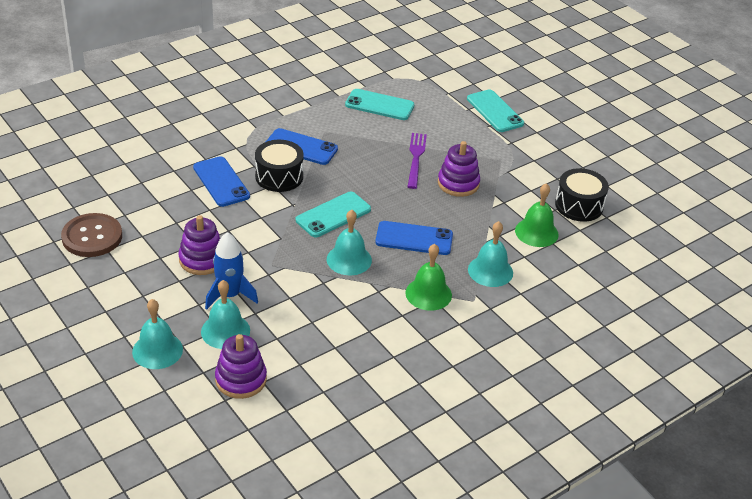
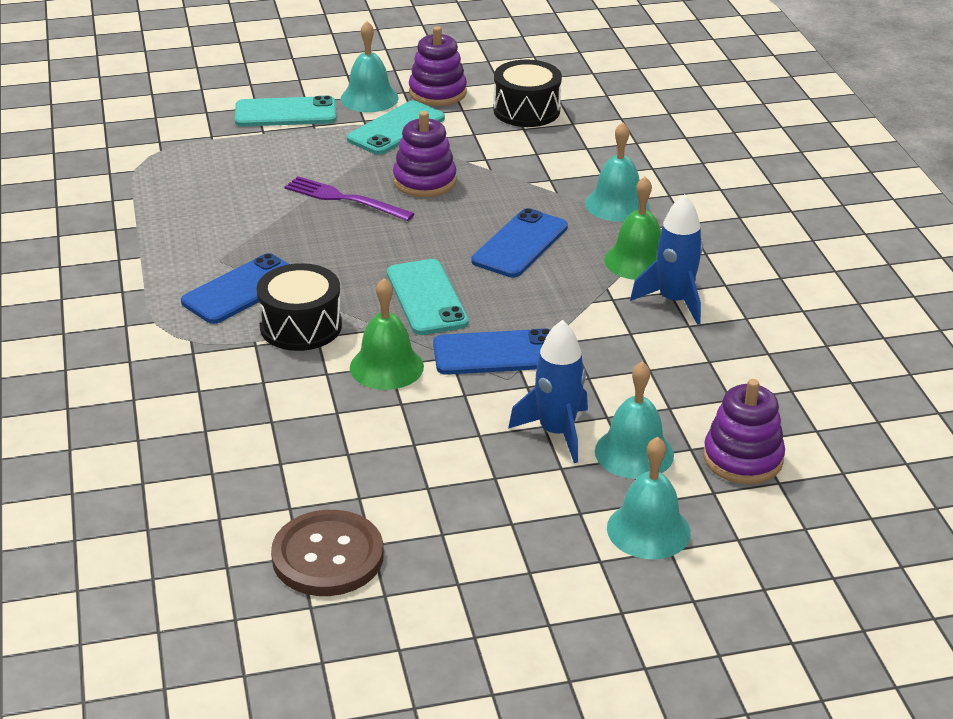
camera: 65 degrees left, 5 degrees down
(202, 259) = (458, 443): purple stacking toy -> purple stacking toy (437, 93)
(221, 182) = (274, 385): blue phone -> blue phone (496, 353)
(349, 259) = (534, 307): turquoise bell -> turquoise bell (369, 98)
(379, 105) = (193, 197): turquoise phone -> turquoise phone (396, 129)
(392, 319) = (674, 301): none -> blue rocket
(536, 232) = (560, 152): green bell -> green bell (386, 367)

